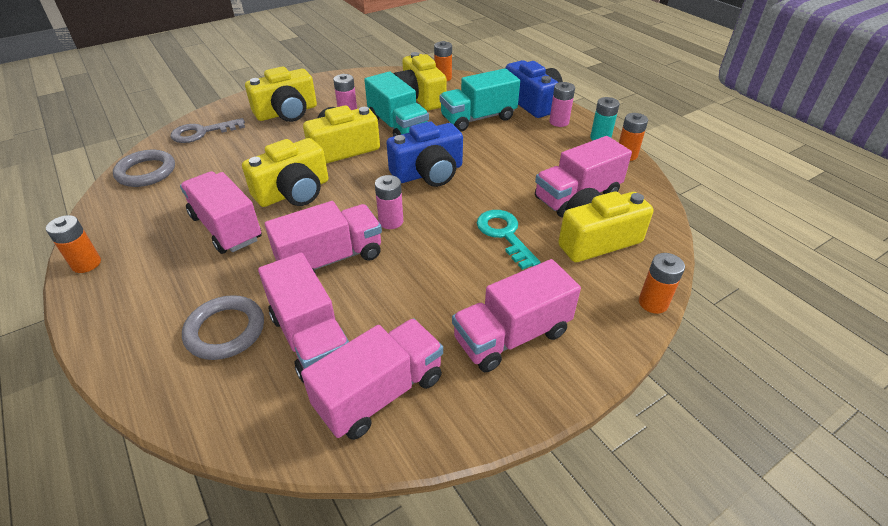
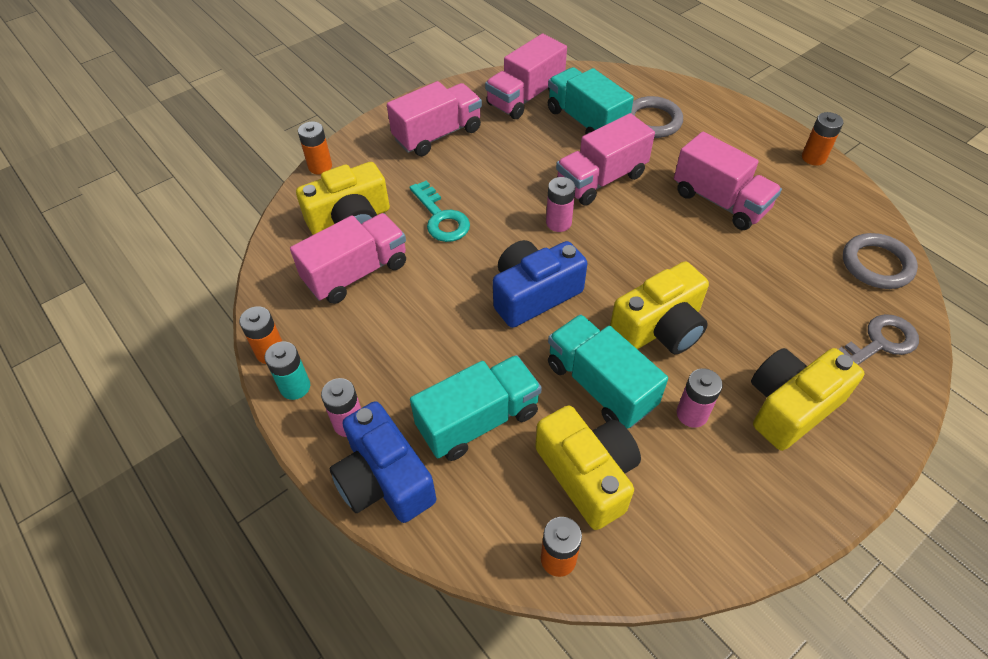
camera: 175 degrees right, 10 degrees up
(294, 192) = (681, 251): yellow camera -> none
(311, 338) = (586, 121): pink truck -> turquoise truck

